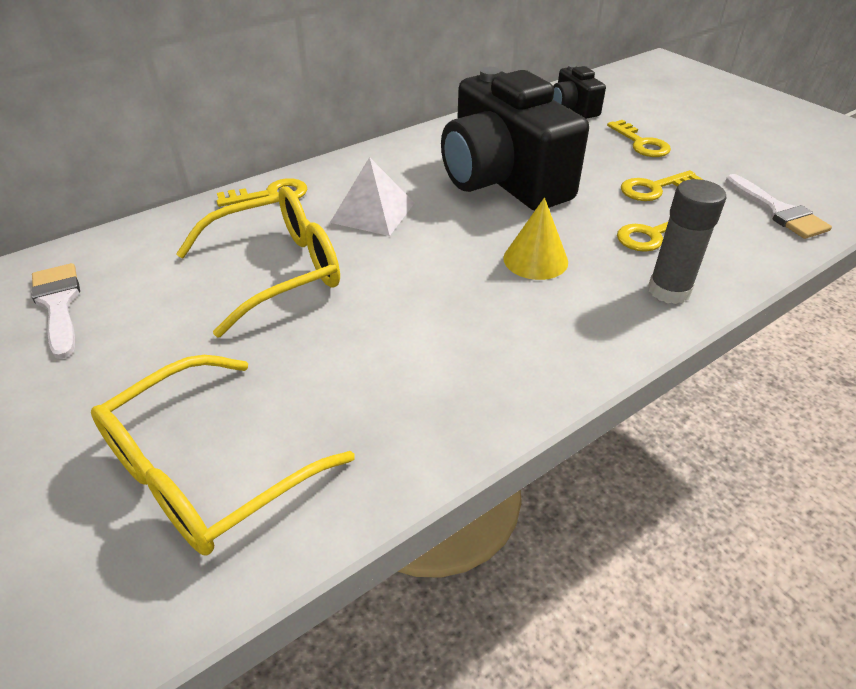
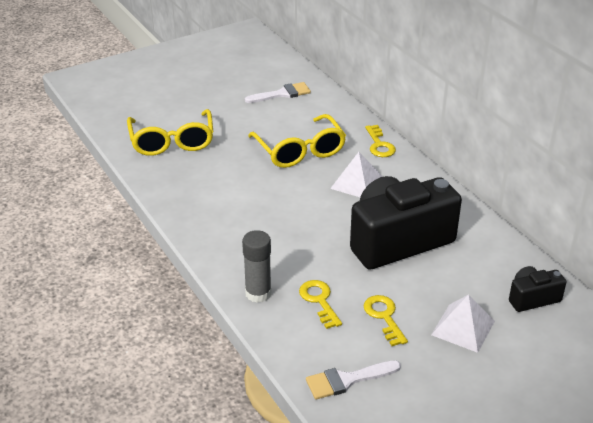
camera: 95 degrees right, 5 degrees down
(208, 470) = (172, 141): yellow glasses -> yellow glasses turned 150 degrees counterclockwise
(535, 260) = (298, 243): yellow cone -> none
(641, 143) = (463, 328): yellow key -> white pyramid

